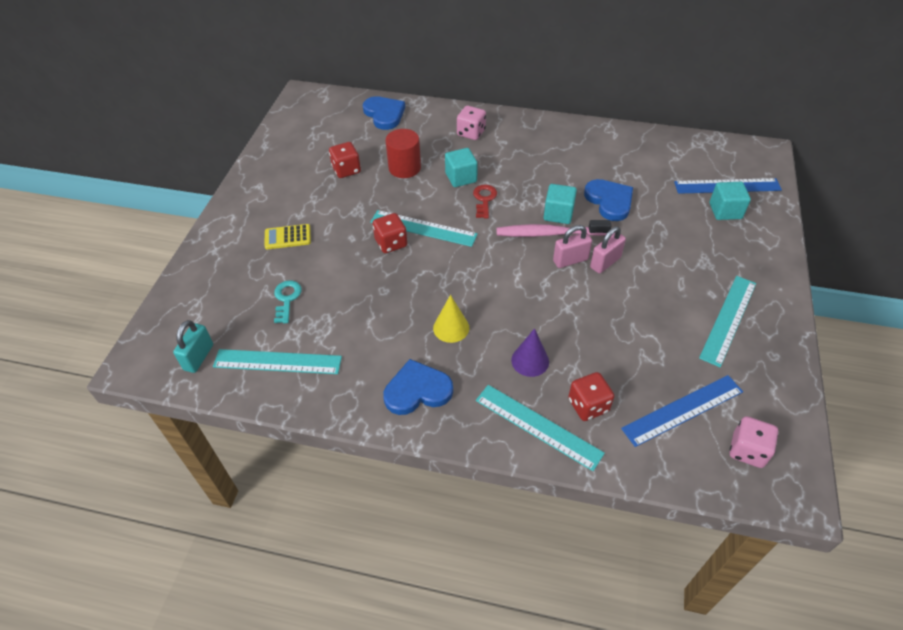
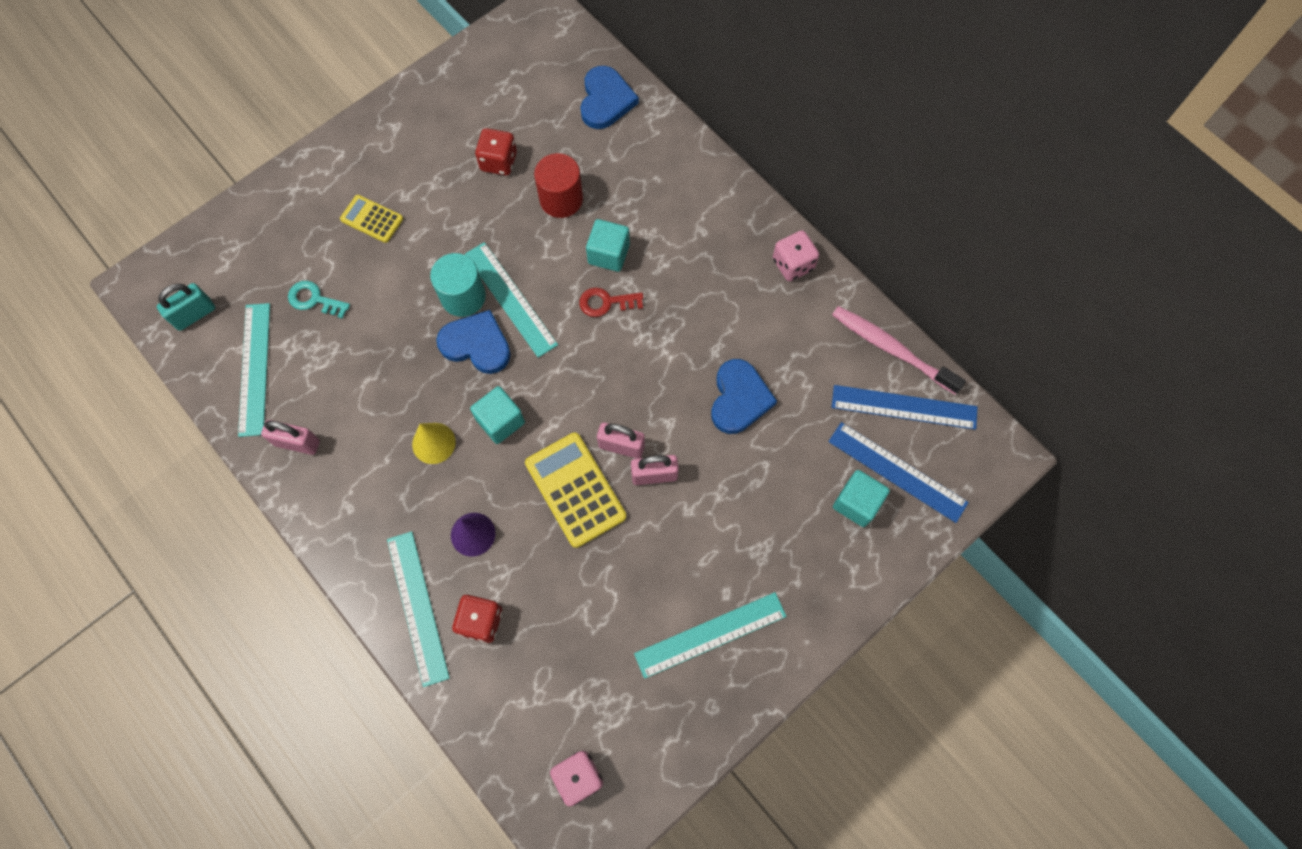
camera: 35 degrees right, 20 degrees up
(277, 361) = (255, 368): turquoise ruler -> turquoise ruler turned 45 degrees clockwise
(287, 299) = (314, 299): turquoise key -> turquoise key turned 105 degrees counterclockwise
(353, 385) = (297, 443): none -> pink padlock
(391, 243) = (463, 296): red dice -> turquoise cylinder
(417, 390) = (347, 490): blue heart -> blue heart (476, 344)
(471, 133) = (678, 193): pink dice -> pink dice (793, 264)
(484, 199) = (606, 302): red key -> red key turned 135 degrees counterclockwise
(549, 233) = (632, 396): pink toothbrush -> pink toothbrush (891, 349)
(558, 214) = (666, 377): turquoise cube -> turquoise cube (500, 421)
(567, 298) = (575, 490): none -> yellow calculator
(682, 410) = (562, 692): blue ruler -> blue ruler (904, 407)

